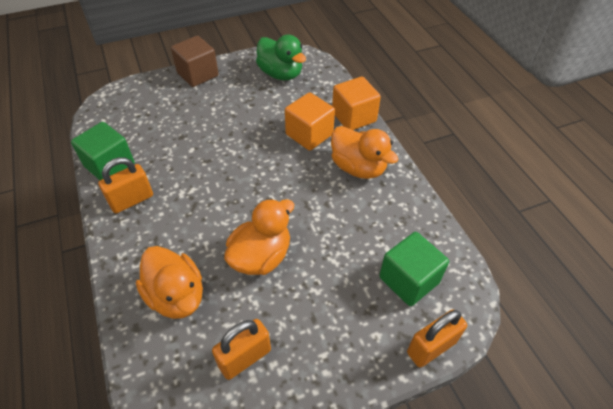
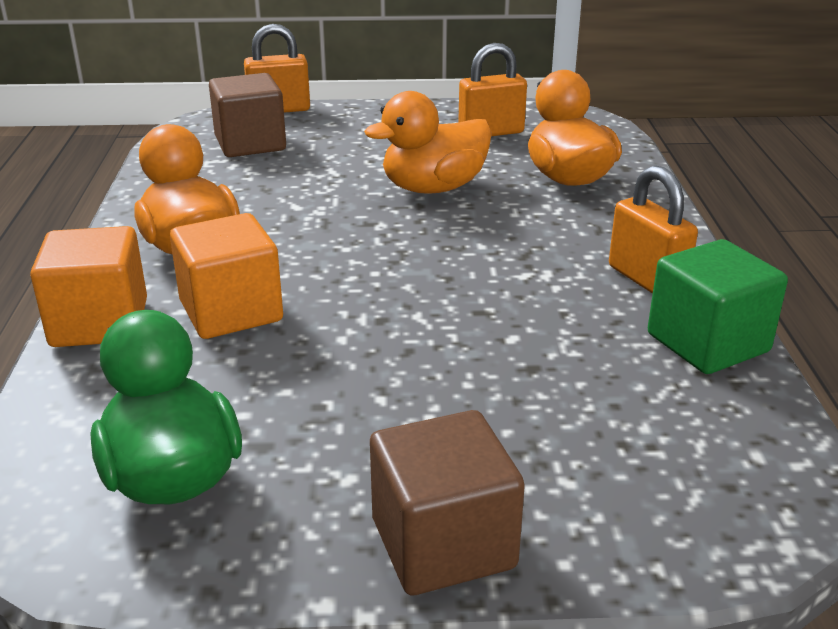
camera: 160 degrees left, 20 degrees down
(132, 200) = (646, 280): orange padlock -> orange padlock turned 75 degrees clockwise
(409, 280) = (250, 144): green cube -> brown cube

